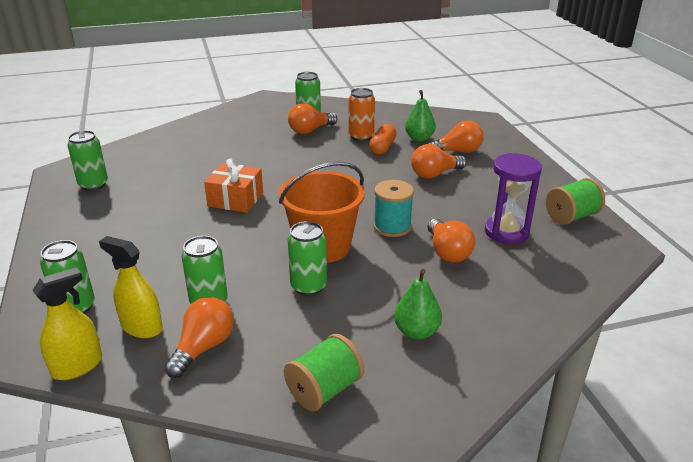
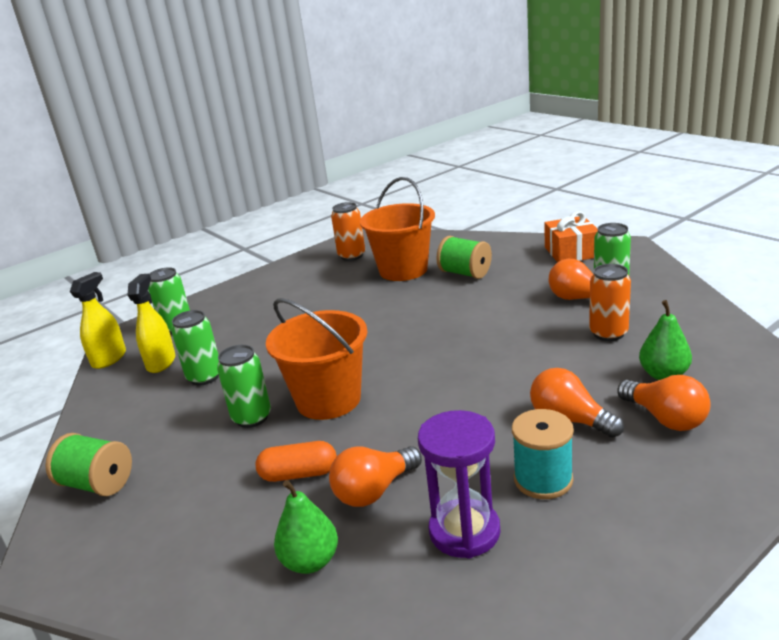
camera: 70 degrees right, 5 degrees down
(77, 366) = (109, 359): yellow spray bottle -> yellow spray bottle turned 90 degrees counterclockwise
(93, 185) = (351, 256): green can -> orange can
(165, 171) = (403, 270): none -> orange bucket
(203, 347) = (142, 400): orange light bulb -> none
(235, 199) = (382, 320): orange gift -> orange gift (571, 252)
(382, 147) = (598, 357): orange capsule -> orange capsule (299, 474)
(392, 226) = (403, 430): turquoise spool -> turquoise spool (543, 479)
(416, 332) = (200, 515): green pear -> green pear (310, 561)
(571, 216) = (574, 597): green spool -> green spool (465, 273)

